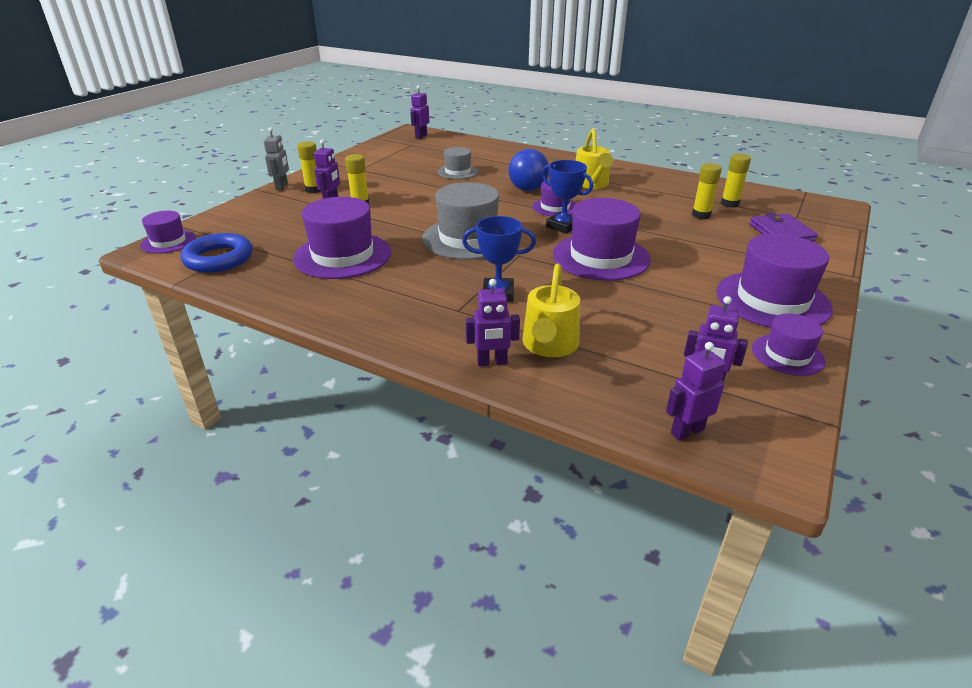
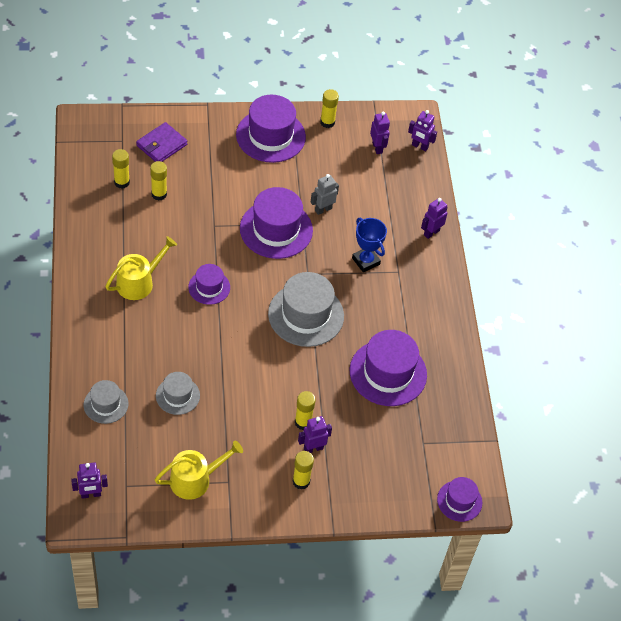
camera: 130 degrees left, 20 degrees up
(218, 259) = (451, 444): blue ring -> none
(282, 187) = (314, 513): grey robot -> grey robot (323, 209)
(484, 152) = (106, 404): none -> grey hat
(492, 362) = (431, 232): purple robot -> purple robot turned 90 degrees counterclockwise
(528, 189) = (184, 321): blue ball -> none
(549, 345) = (397, 216): yellow watering can -> yellow watering can (195, 480)
(563, 226) = (242, 268): blue trophy -> none
(787, 355) = (327, 122): purple hat -> yellow glue stick

